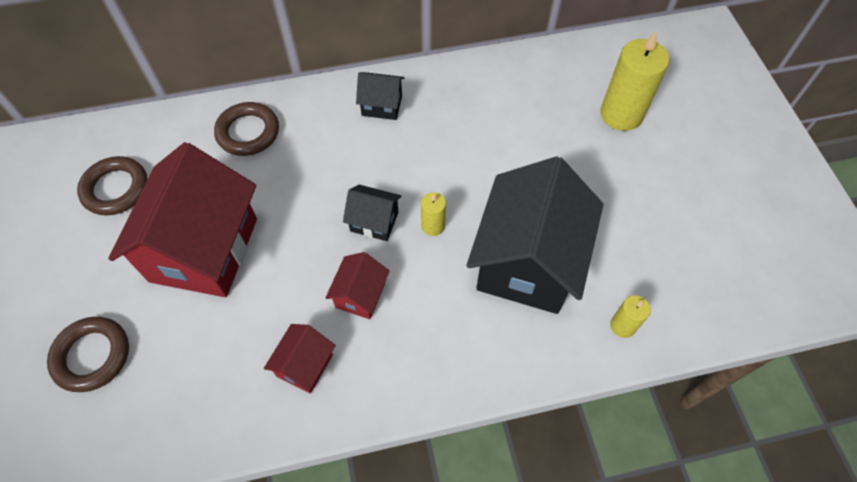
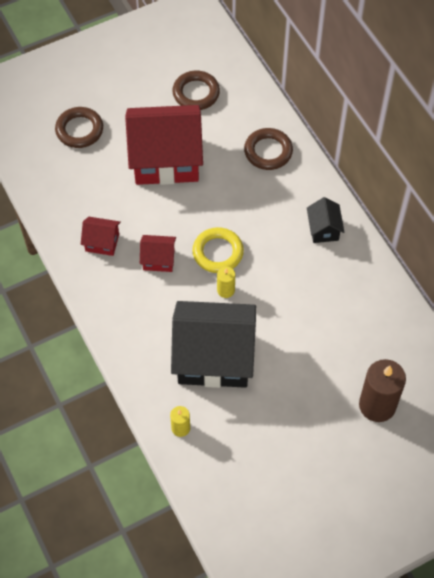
camera: 75 degrees right, 0 degrees up
(374, 221) = (218, 252): black house -> yellow ring
(621, 114) = (377, 405): yellow candle -> brown candle

